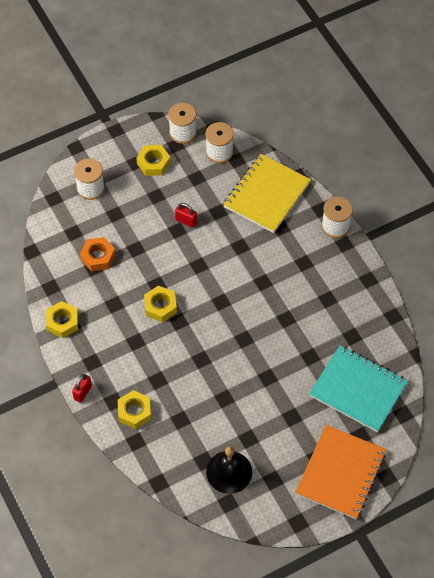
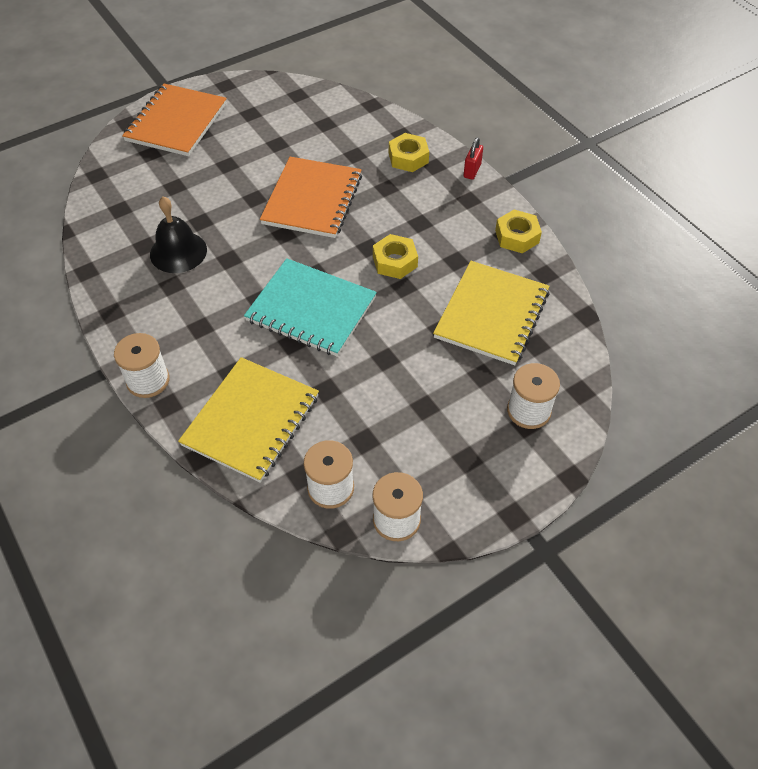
camera: 175 degrees right, 5 degrees down
(98, 257) = (492, 315): orange nut -> yellow notebook
(153, 163) = (437, 459): yellow nut -> none
(186, 221) = (373, 372): red padlock -> none
(219, 371) = (312, 199): none -> orange notebook
(229, 472) = (297, 116): black bell -> black bell (178, 252)
(358, 389) = (145, 193): turquoise notebook -> turquoise notebook (311, 309)

